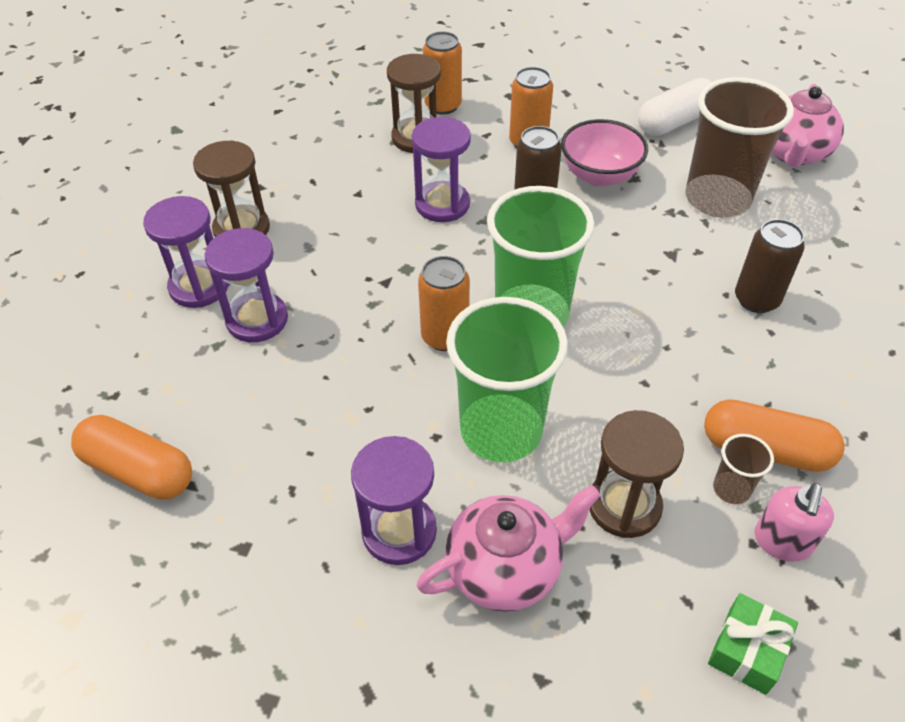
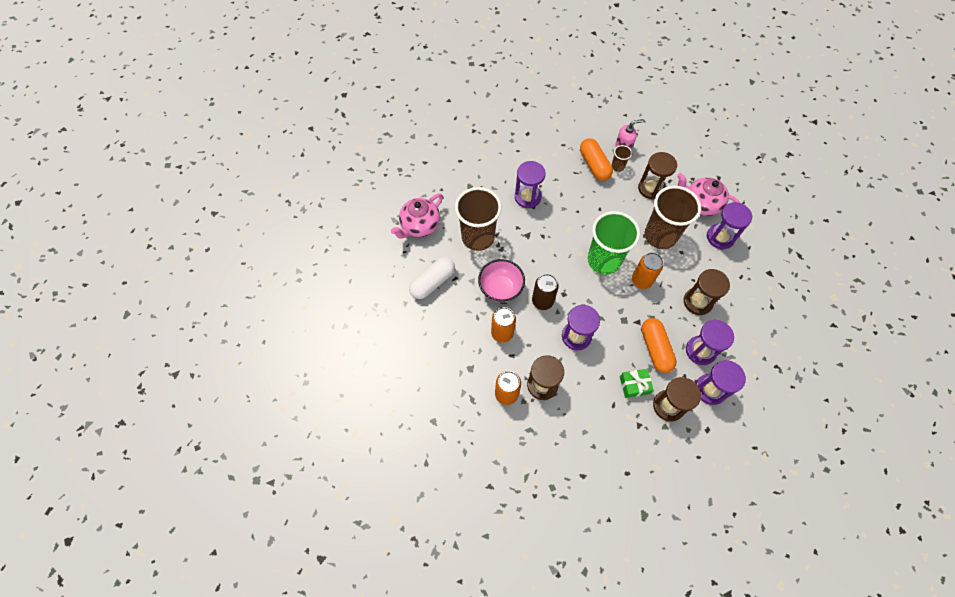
camera: 130 degrees left, 15 degrees up
(139, 470) = (785, 327): orange capsule -> orange capsule (655, 348)
(327, 381) = (697, 302): none -> brown hourglass
(501, 431) = (660, 236): green cup -> brown cup
(674, 122) = (433, 282): white capsule -> white capsule turned 60 degrees counterclockwise
(747, 650) = (663, 141): green gift -> green gift (634, 385)
(756, 299) = (527, 197): brown can -> purple hourglass
(793, 153) = (420, 226): pink teapot -> pink teapot turned 150 degrees clockwise

